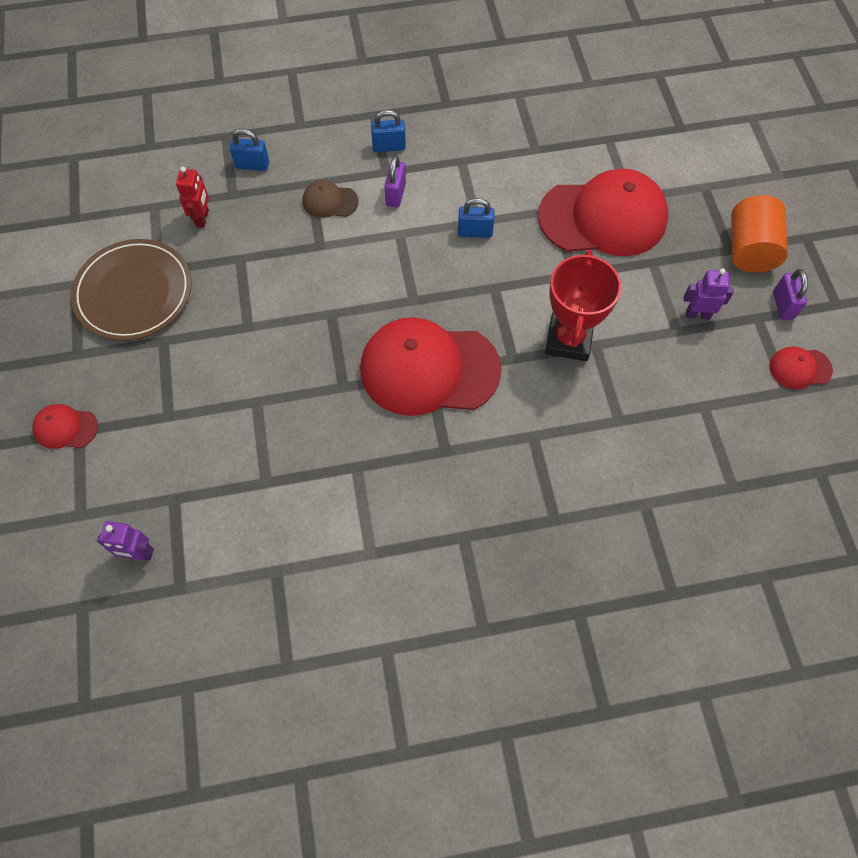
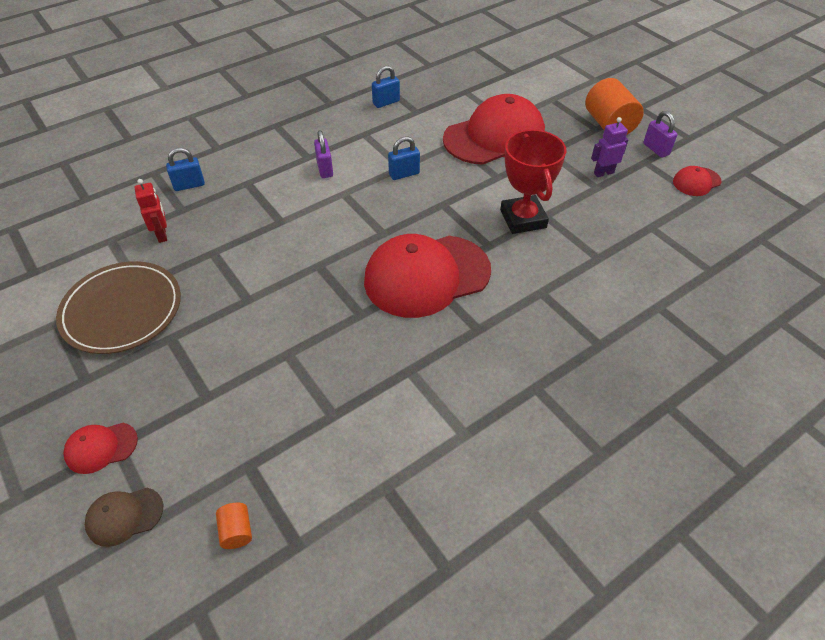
camera: 25 degrees left, 15 degrees down
(139, 554) = (237, 531): purple robot -> orange cylinder
(330, 201) = (272, 189): brown cap -> brown cap (124, 516)
(389, 147) = (300, 141): blue padlock -> blue padlock (386, 102)

